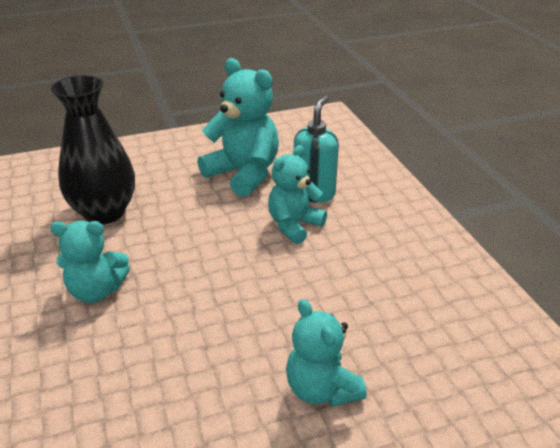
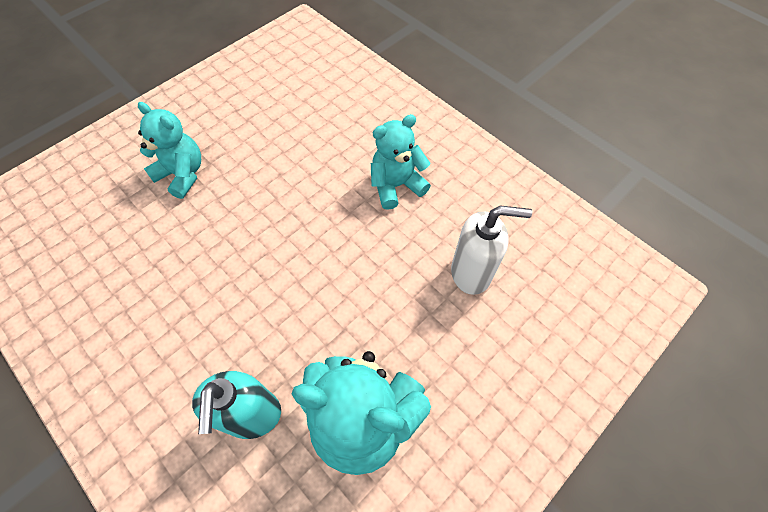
camera: 155 degrees right, 25 degrees up
(104, 212) = (471, 273): black vase -> white soap dispenser
(294, 225) = (258, 339): turquoise teddy bear -> none

